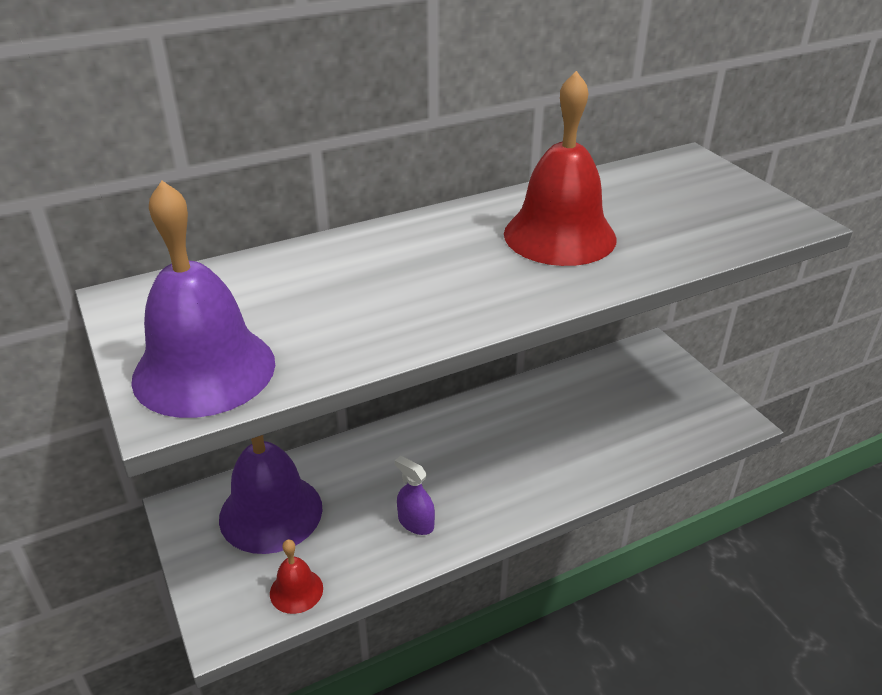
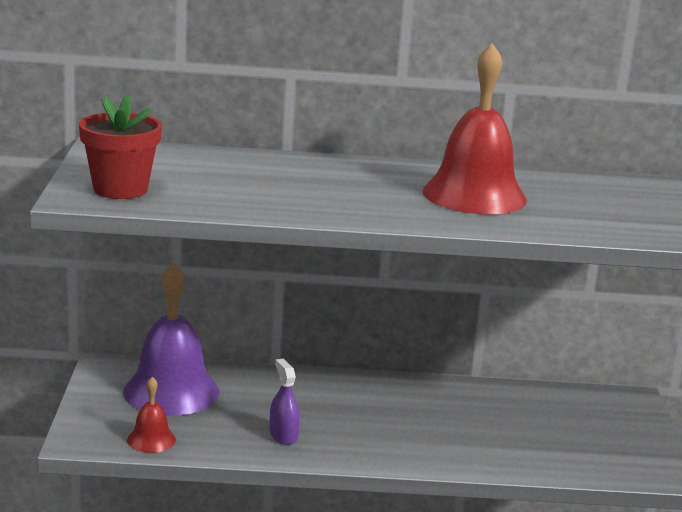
camera: 25 degrees right, 15 degrees down
(204, 370) = (120, 189): purple bell -> red flower pot

